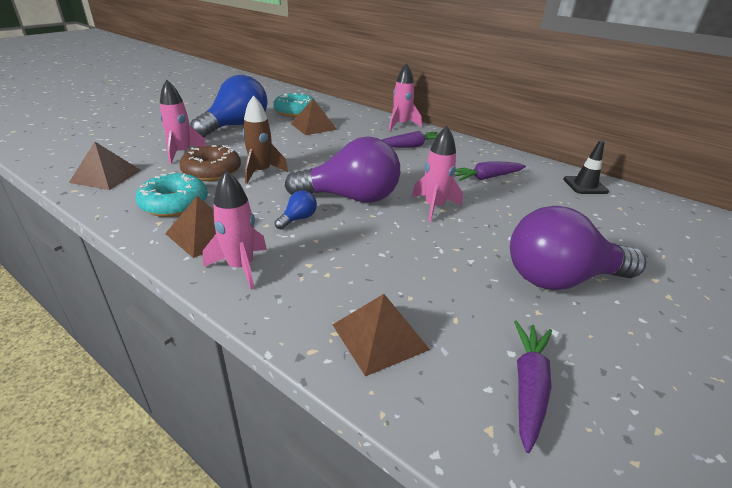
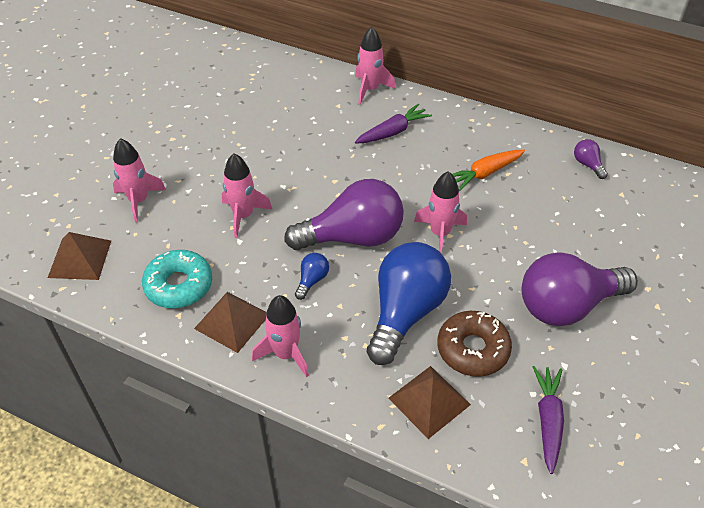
camera: 10 degrees left, 15 degrees up
(212, 171) = (189, 226): brown donut -> brown donut (473, 349)
(236, 126) = (174, 134): blue light bulb -> blue light bulb (405, 312)
(261, 172) = (243, 216): brown rocket -> pink rocket
(295, 112) = (232, 87): turquoise donut -> none
(313, 126) = (267, 115): brown pyramid -> none
(486, 178) = (485, 173): purple carrot -> orange carrot
(585, 185) = (587, 164): black traffic cone -> purple light bulb

